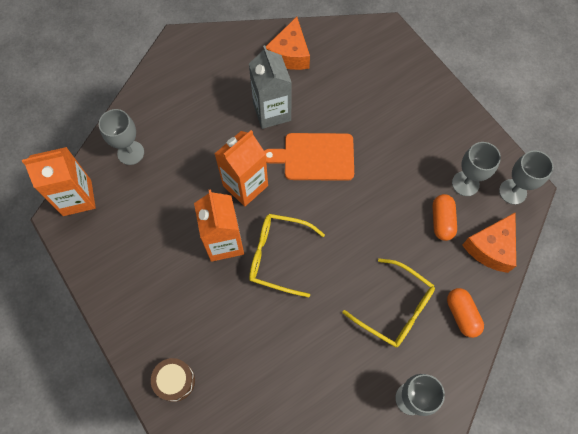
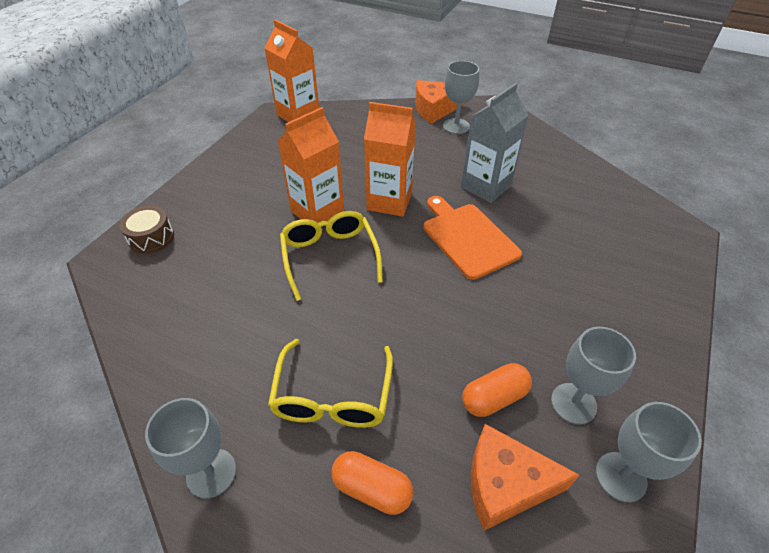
camera: 60 degrees right, 20 degrees down
(130, 153) = (362, 124): grey goblet -> grey goblet (456, 126)
(290, 54) = (562, 172): orange cheese -> orange cheese (434, 109)
(462, 315) = (372, 489): orange capsule -> orange capsule turned 75 degrees clockwise

